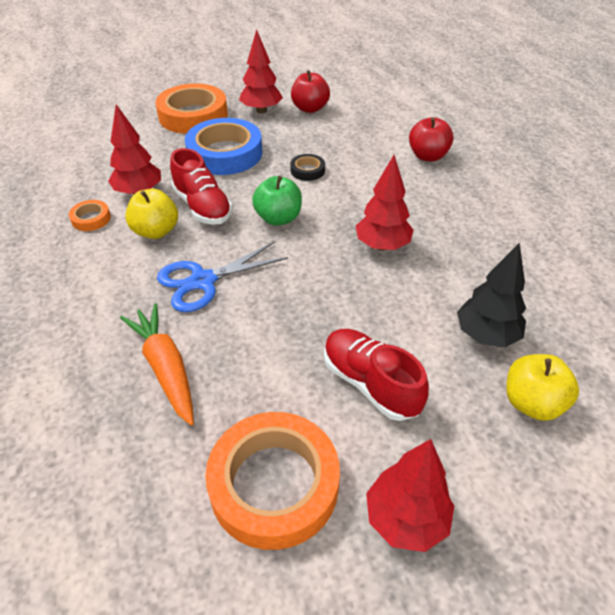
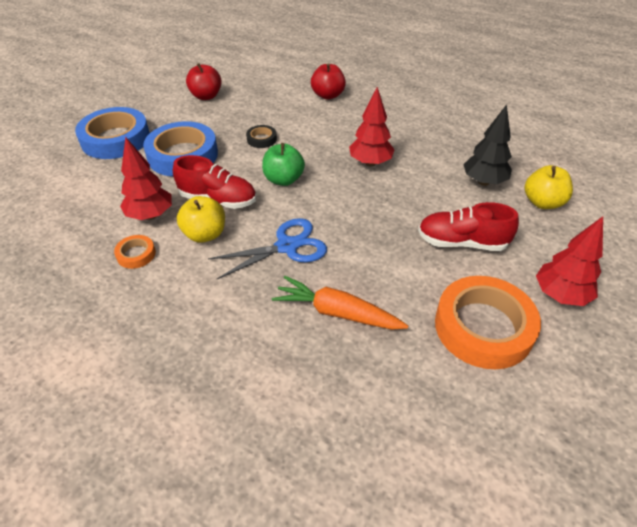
camera: 40 degrees left, 0 degrees up
(193, 115) = (115, 139): orange tape -> blue tape
(203, 281) = (287, 246): blue scissors -> blue scissors turned 135 degrees counterclockwise
(261, 110) = (169, 112): red tree -> none

